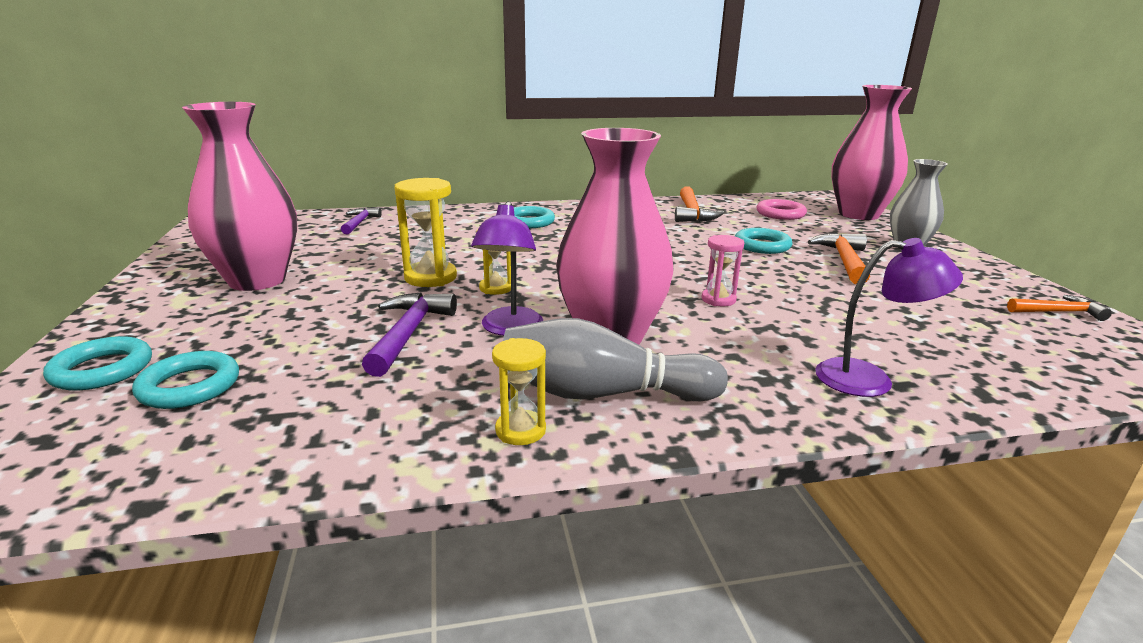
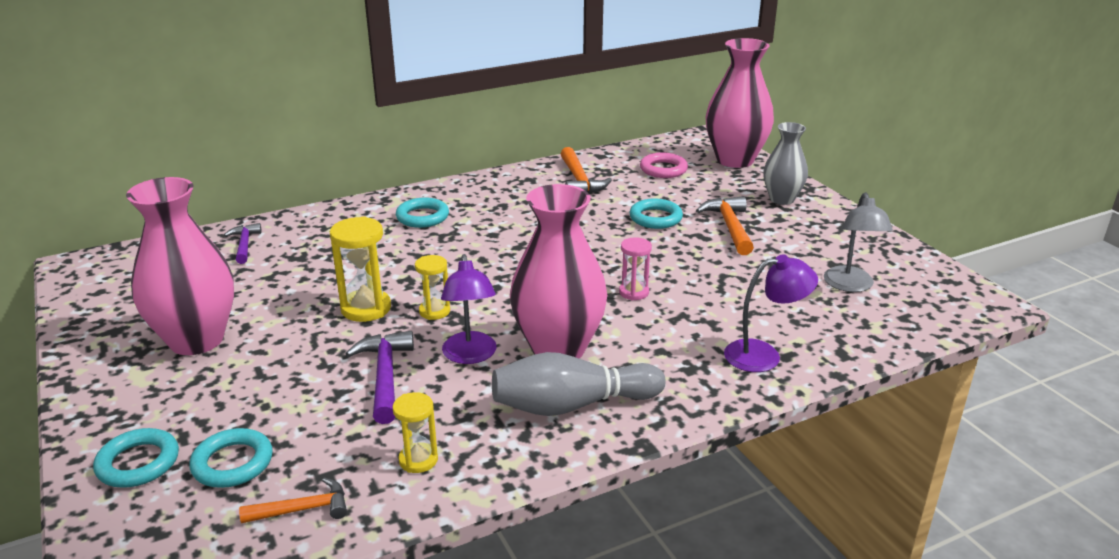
camera: 15 degrees left, 5 degrees up
(520, 430) = (525, 449): yellow hourglass -> yellow hourglass (418, 460)
(994, 326) = (850, 286): none -> grey lamp
(1058, 312) = (898, 262): orange hammer -> orange hammer (303, 509)

